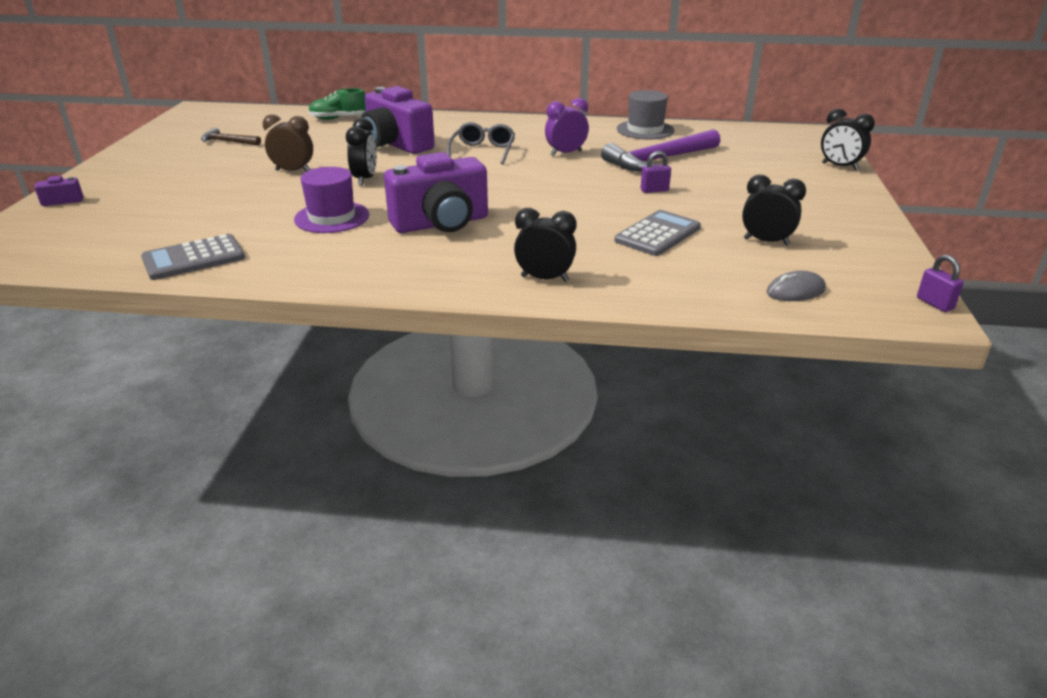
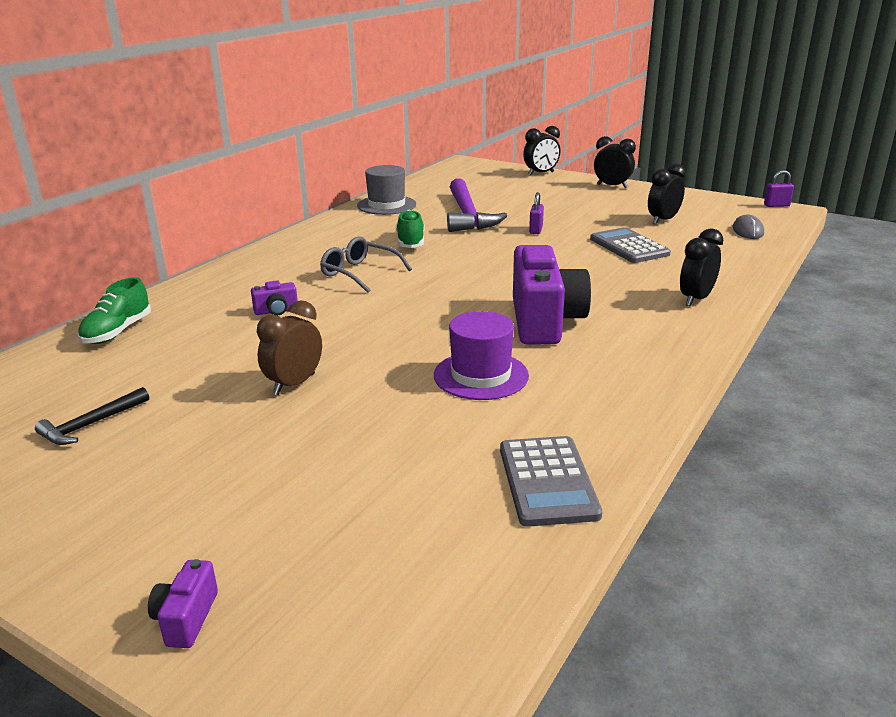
camera: 65 degrees left, 5 degrees down
(228, 141) = (91, 424): brown hammer -> black hammer
(365, 179) = (376, 343): black clock -> black clock (612, 186)
(396, 144) = (276, 311): purple camera -> purple camera, size x0.41
(566, 153) = (410, 242): purple clock -> green shoe

